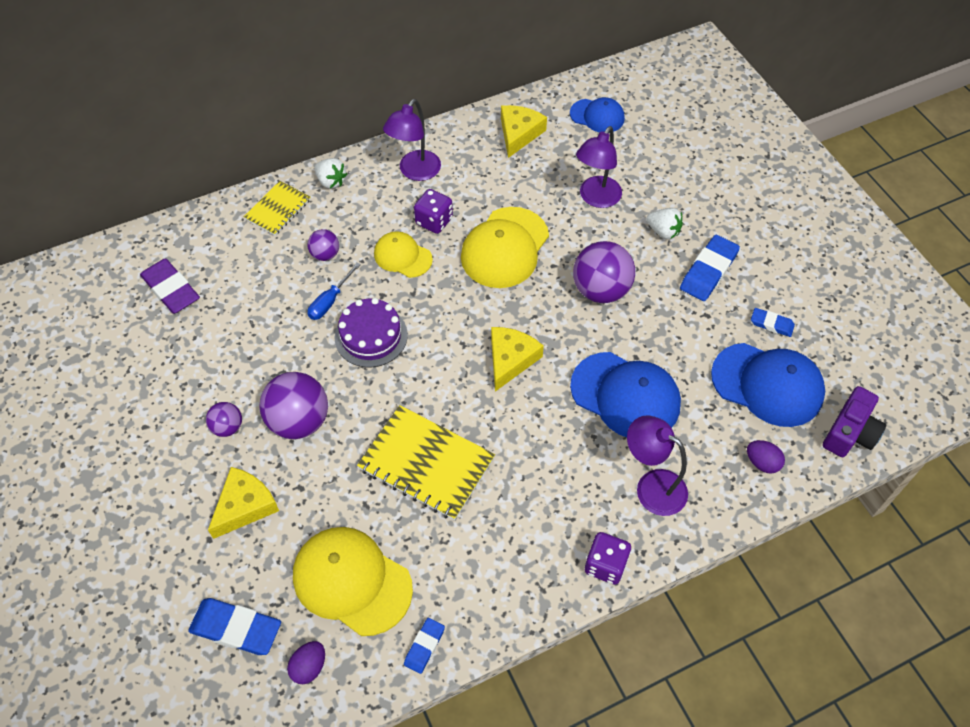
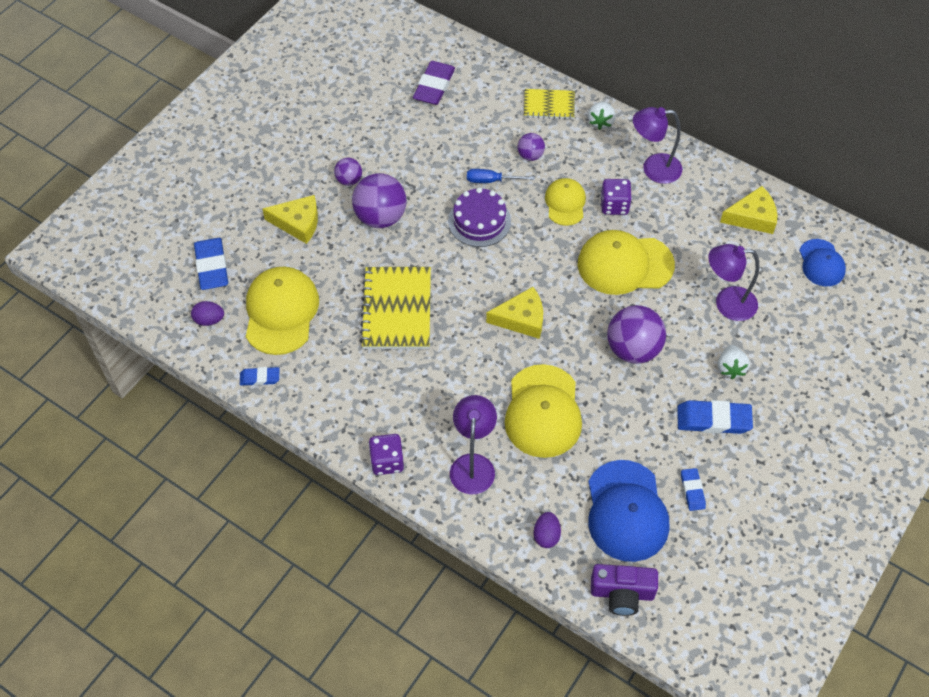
camera: 60 degrees right, 0 degrees up
(625, 396) = (543, 411): blue cap -> yellow cap

